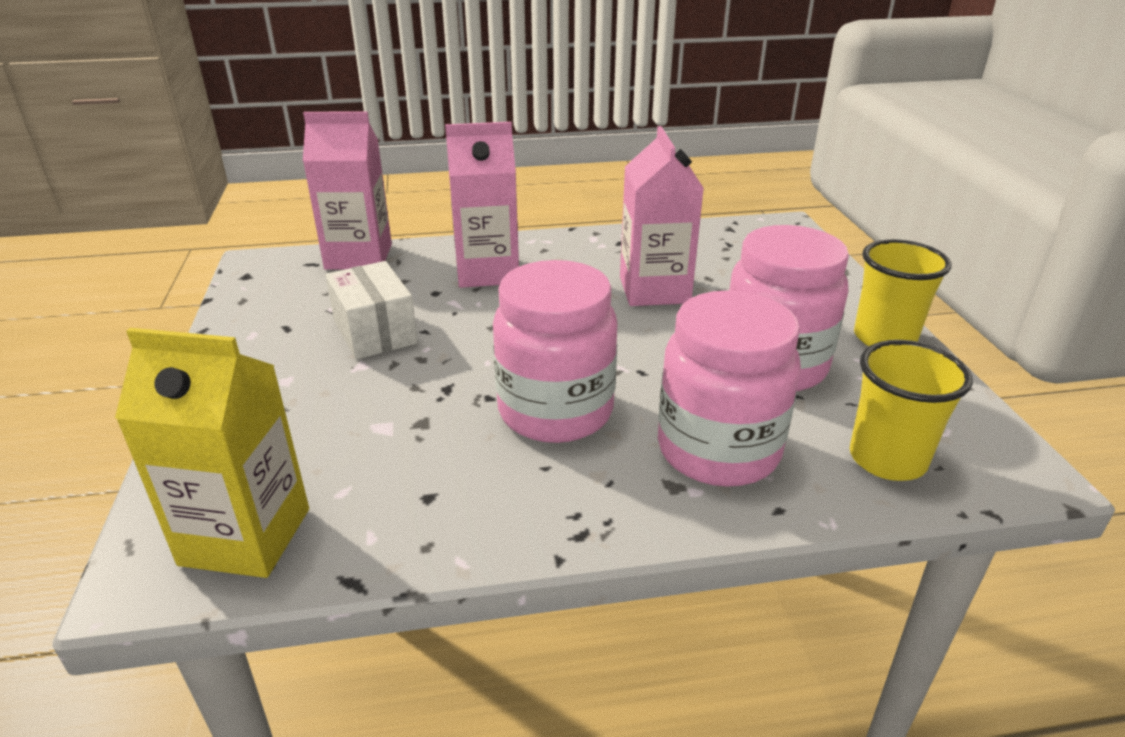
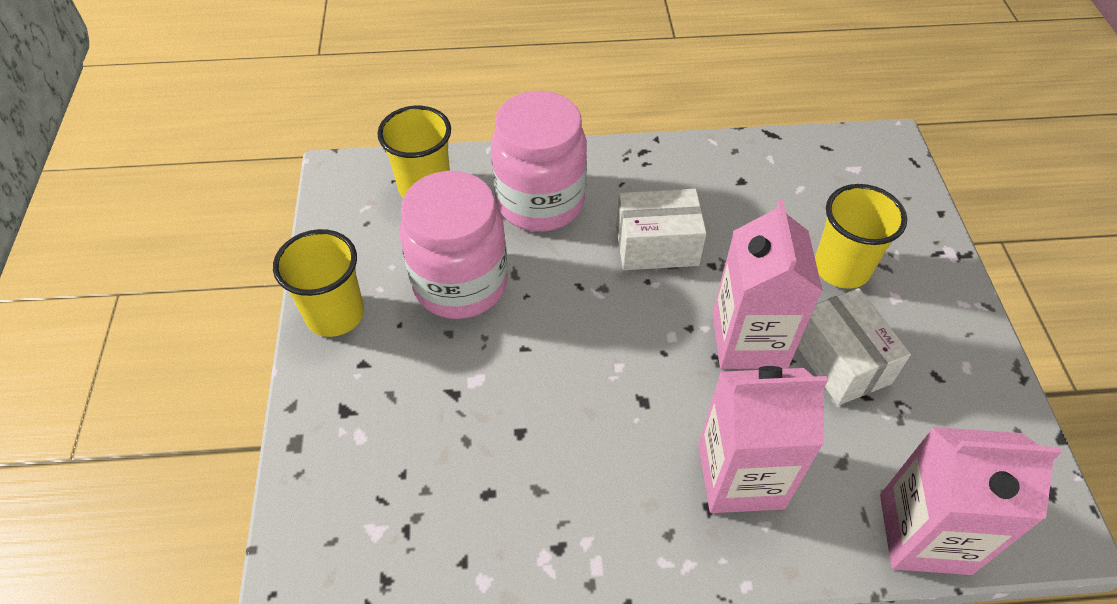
camera: 175 degrees left, 20 degrees up
(245, 536) = (847, 162): yellow carton -> none
(333, 402) = (841, 268): none -> yellow cup
(555, 411) = (657, 246): pink jar -> white box
(654, 290) = (538, 417): pink carton -> pink carton (749, 340)

